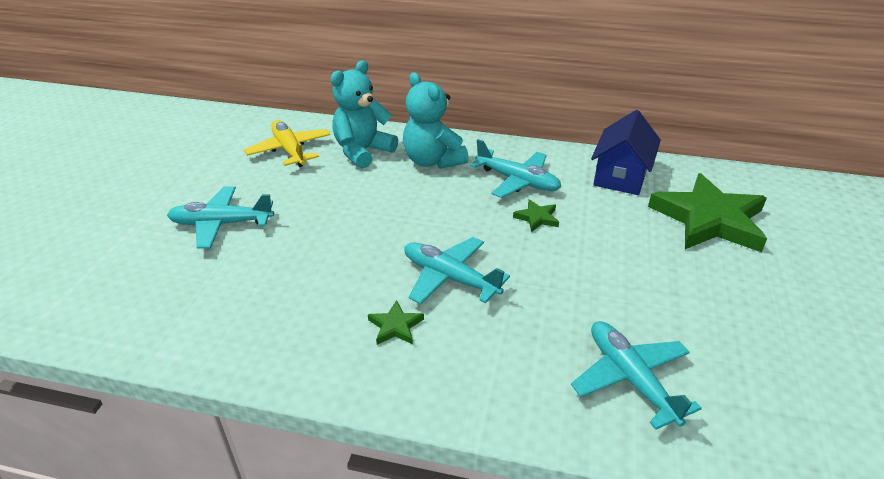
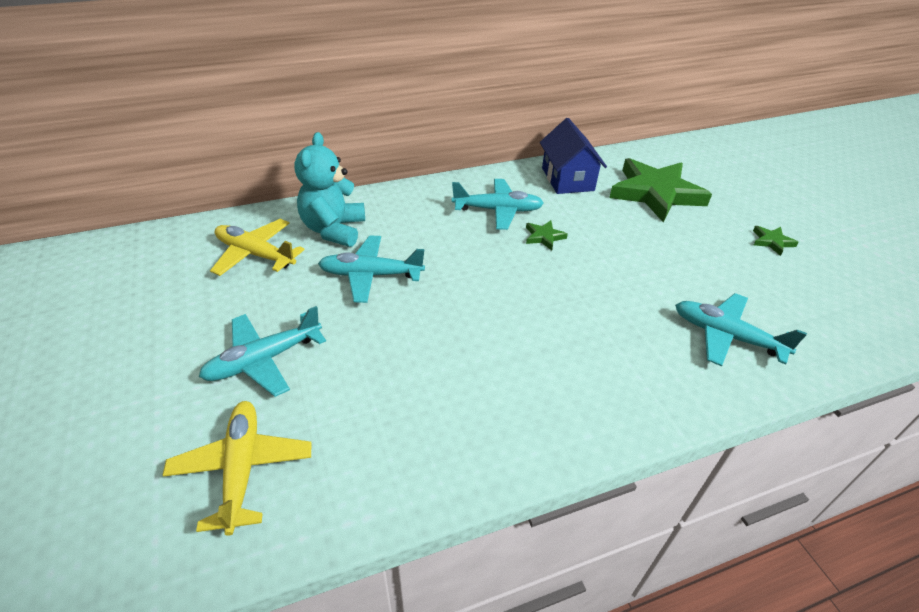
camera: 35 degrees left, 5 degrees up
(139, 286) = (242, 468): none -> yellow plane
(395, 326) = (534, 380): green star -> green star (772, 242)
(432, 161) = (409, 216): turquoise teddy bear -> none
(449, 278) = (531, 317): turquoise plane -> turquoise plane (370, 275)

